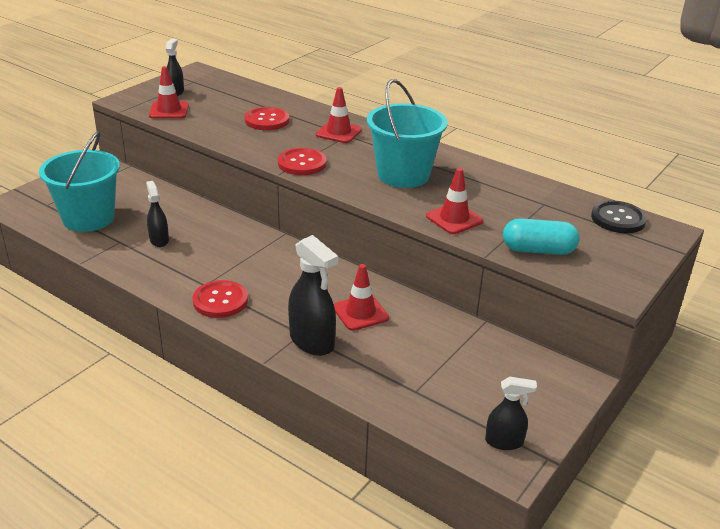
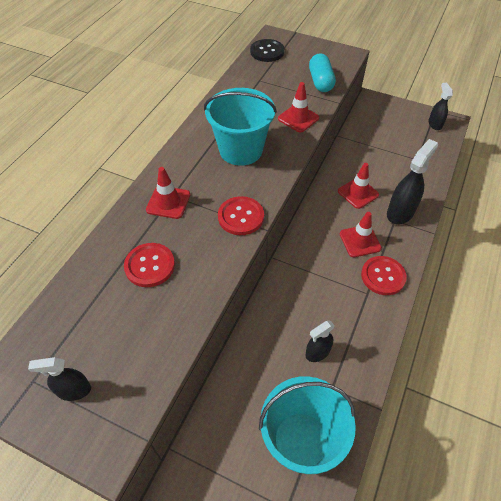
camera: 100 degrees left, 20 degrees up
(169, 110) = (137, 376): red traffic cone -> red traffic cone (360, 241)

